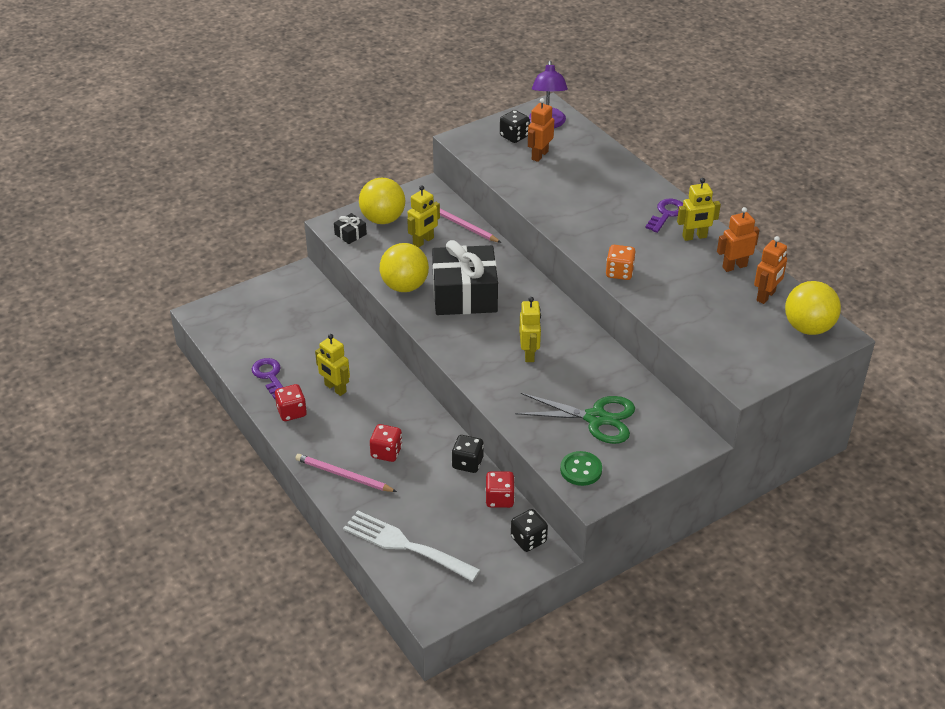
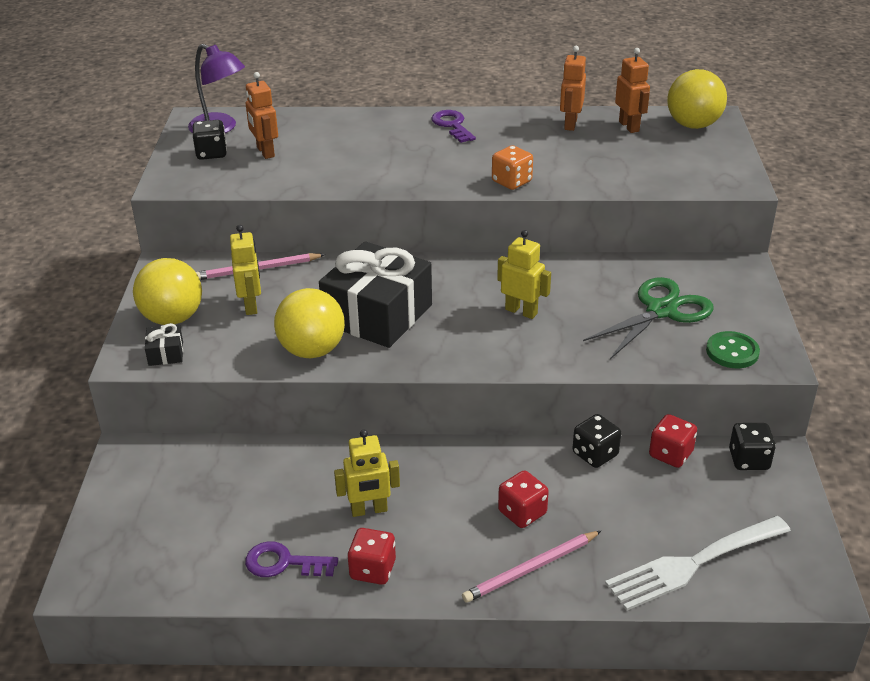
camera: 55 degrees left, 5 degrees down
(694, 237) = (504, 125): yellow robot -> none

